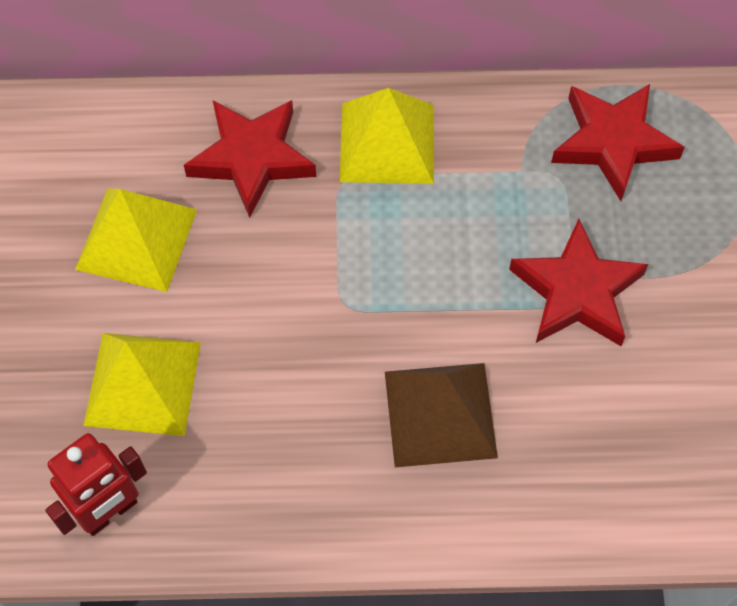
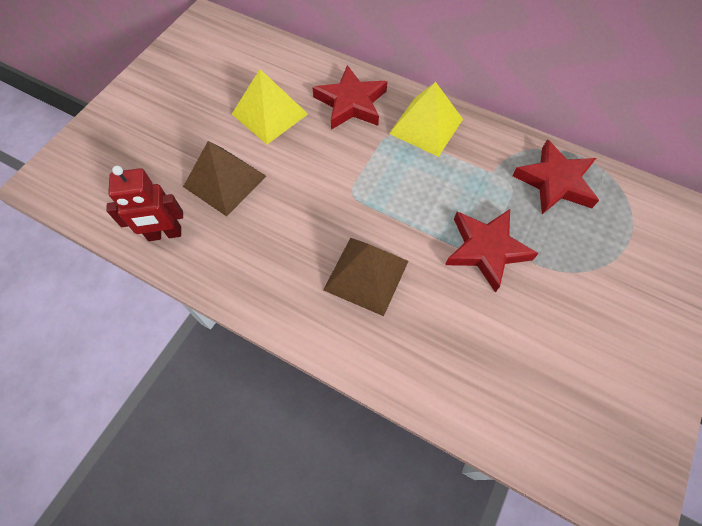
camera: 30 degrees right, 0 degrees up
(143, 383) = (225, 181): yellow pyramid -> brown pyramid

